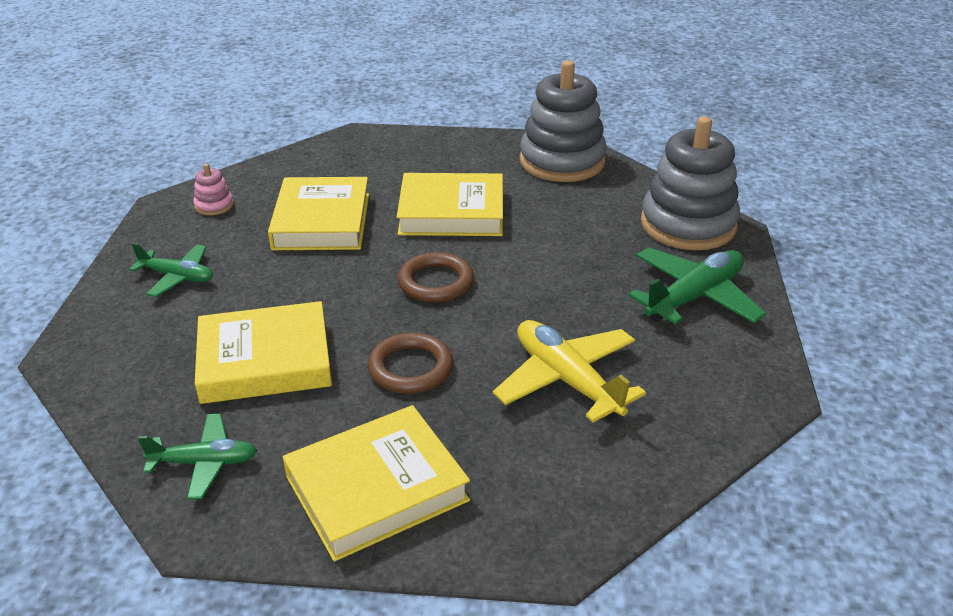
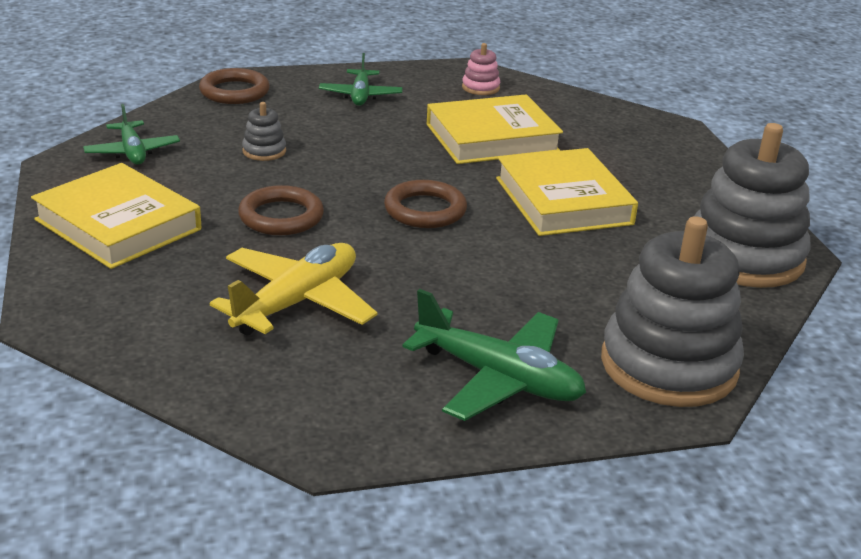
camera: 70 degrees right, 5 degrees down
(98, 363) = (234, 92): none -> brown ring
(265, 360) = (264, 151): yellow book -> grey stacking toy

